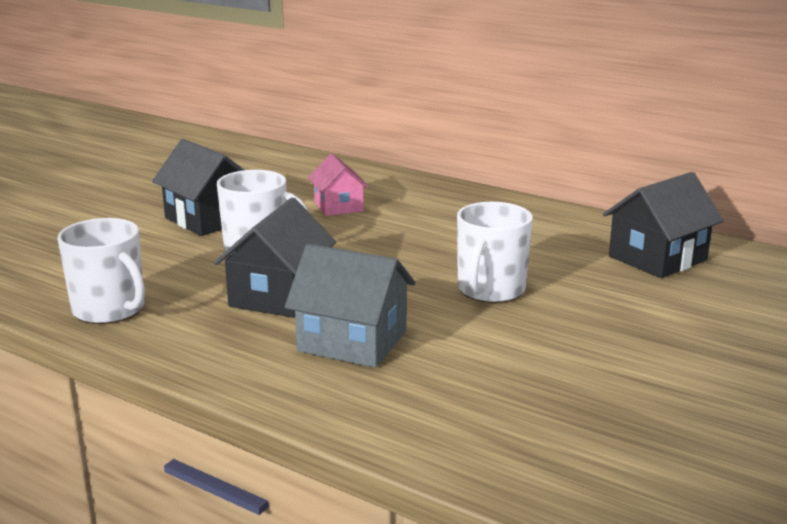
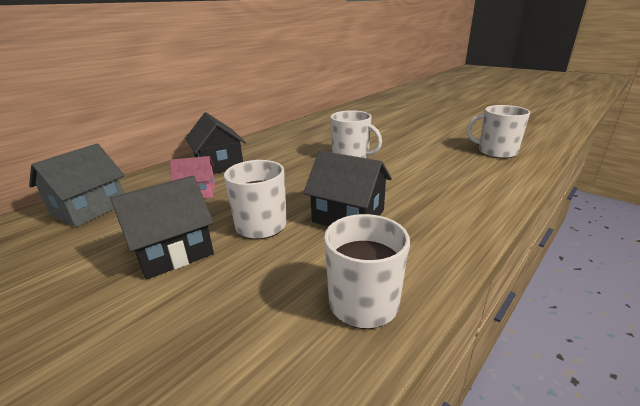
camera: 80 degrees left, 5 degrees up
(352, 341) = (414, 193): grey house -> grey house (89, 209)
(590, 447) = (496, 152): none -> white mug
(657, 258) = (324, 127): black house -> black house (219, 164)

